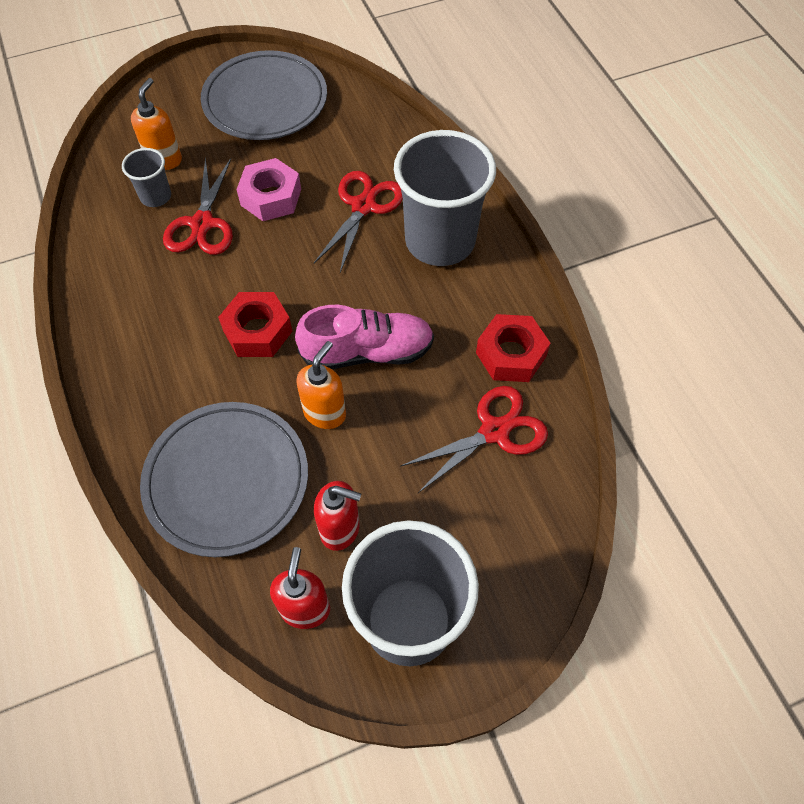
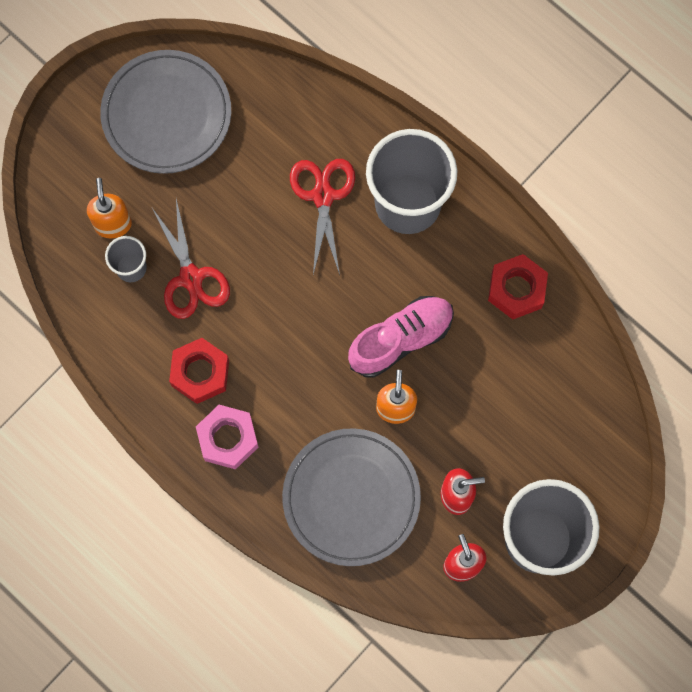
camera: 25 degrees left, 15 degrees up
(257, 331) = (301, 361): red nut -> red nut (200, 373)
(271, 197) = (235, 222): pink nut -> pink nut (228, 439)
(494, 431) = (533, 364): red scissors -> none

